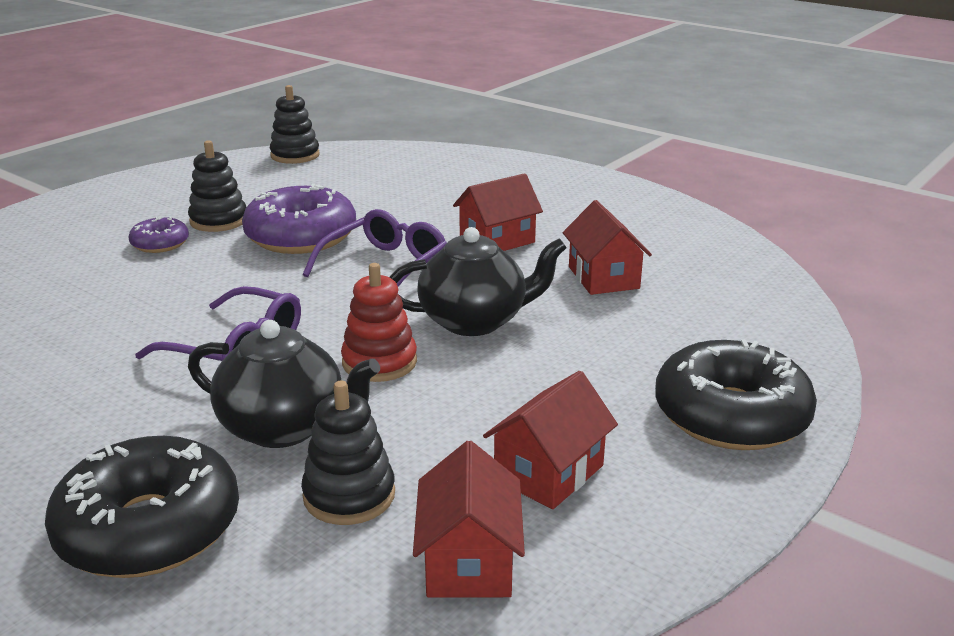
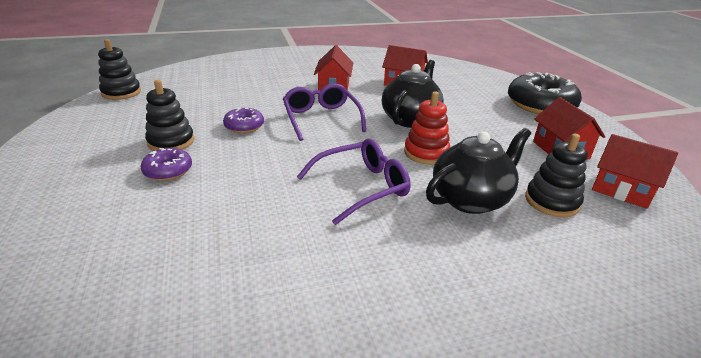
camera: 55 degrees left, 5 degrees up
(149, 528) = (551, 276): black donut -> none
(301, 237) = (244, 126): purple donut -> purple donut, size x0.51

